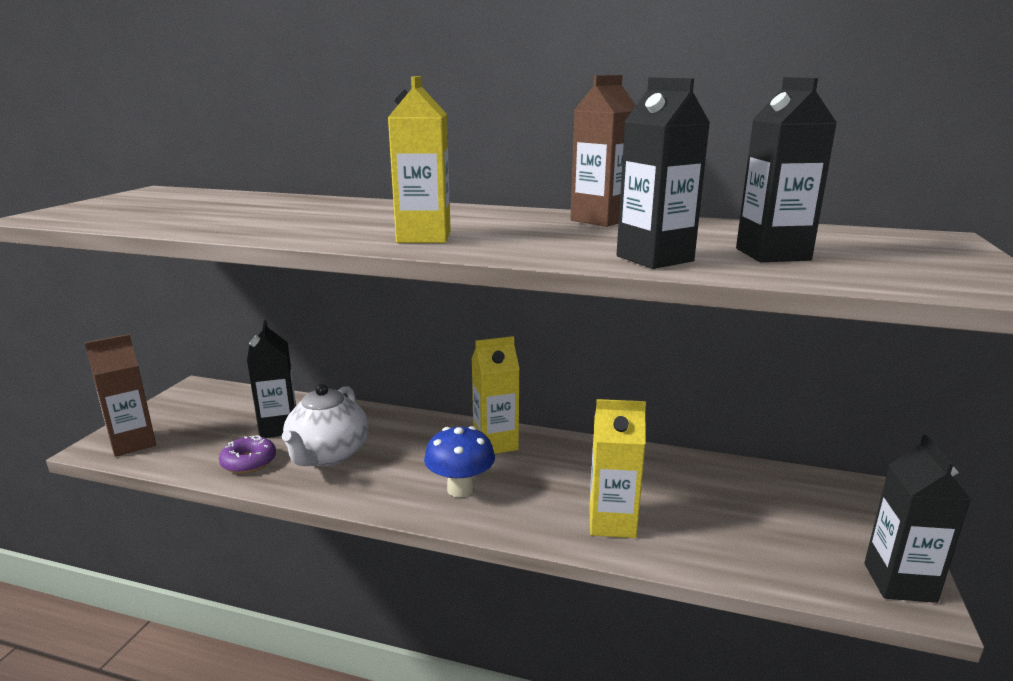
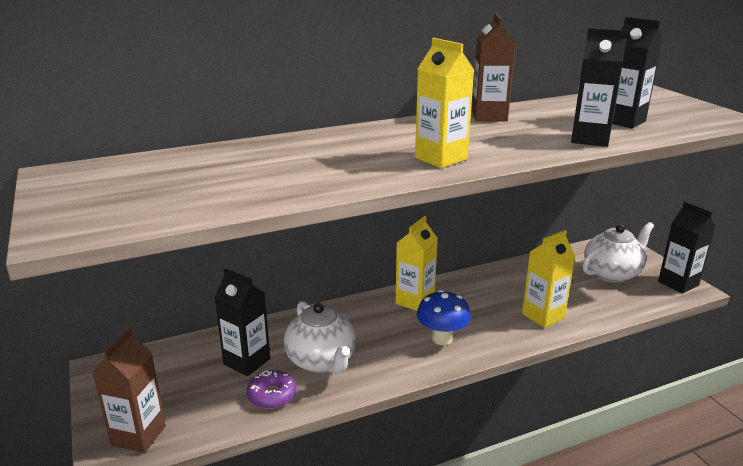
camera: 40 degrees left, 5 degrees up
(800, 521) = (612, 273): none -> white teapot

